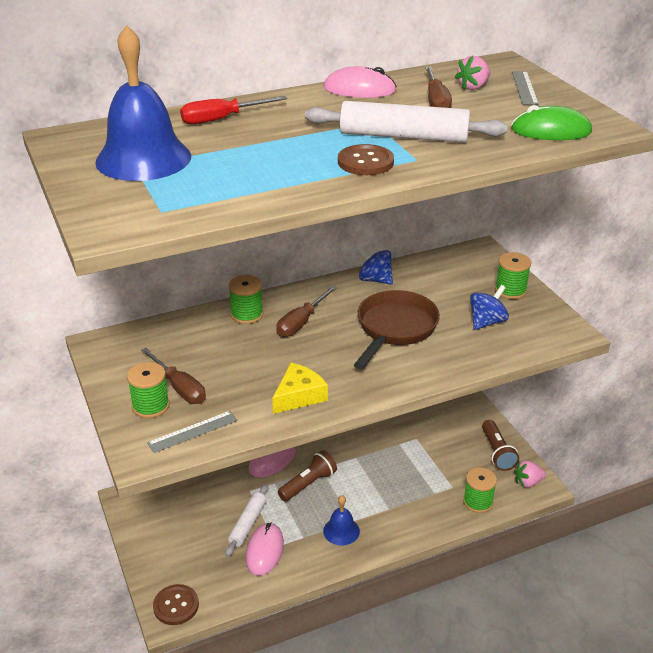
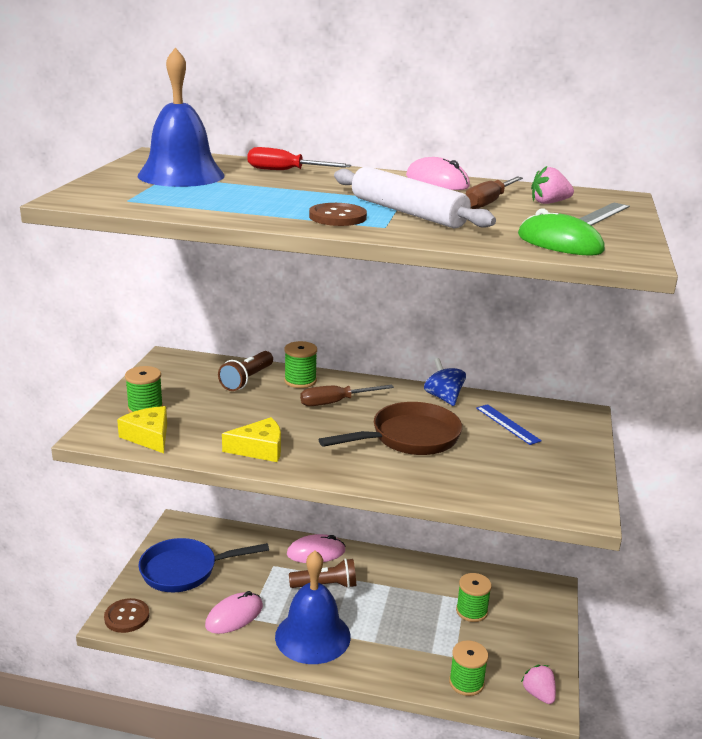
camera: 35 degrees right, 10 degrees down
(179, 387) = (181, 406): brown screwdriver -> none
(180, 536) = (185, 570): none -> blue pan
(192, 431) = (149, 436): grey ruler -> yellow cheese
(248, 524) = (244, 589): white rolling pin -> none
(341, 531) = (312, 636): blue bell -> blue bell, size x1.93
(445, 283) = (507, 424): none -> blue ruler
(487, 322) = (506, 468): blue spinning top -> none
(497, 452) = (534, 651): brown flashlight -> brown flashlight (247, 380)
(510, 290) = (567, 454): green spool -> green spool (471, 611)
(528, 482) = (538, 694): pink strawberry -> pink strawberry turned 45 degrees clockwise

